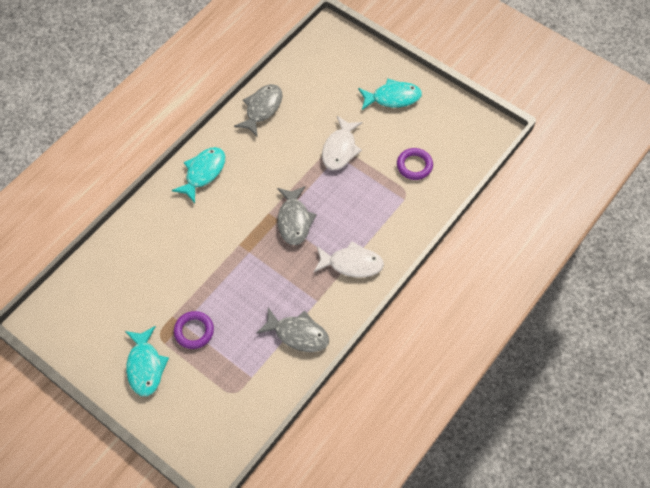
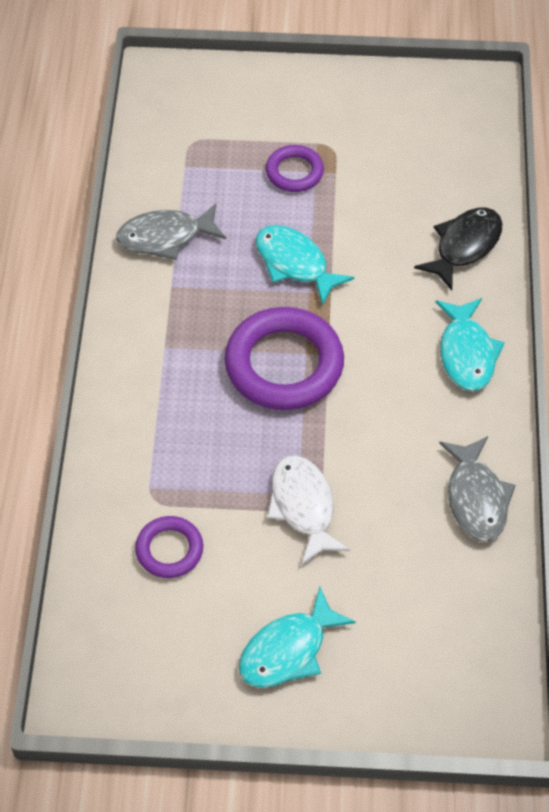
camera: 145 degrees right, 5 degrees down
(145, 366) = (316, 111): turquoise fish -> turquoise fish (295, 263)
(149, 227) = (464, 246): none -> black fish
(294, 220) = (284, 364): grey fish -> purple ring
(352, 264) = (159, 355): white fish -> none

